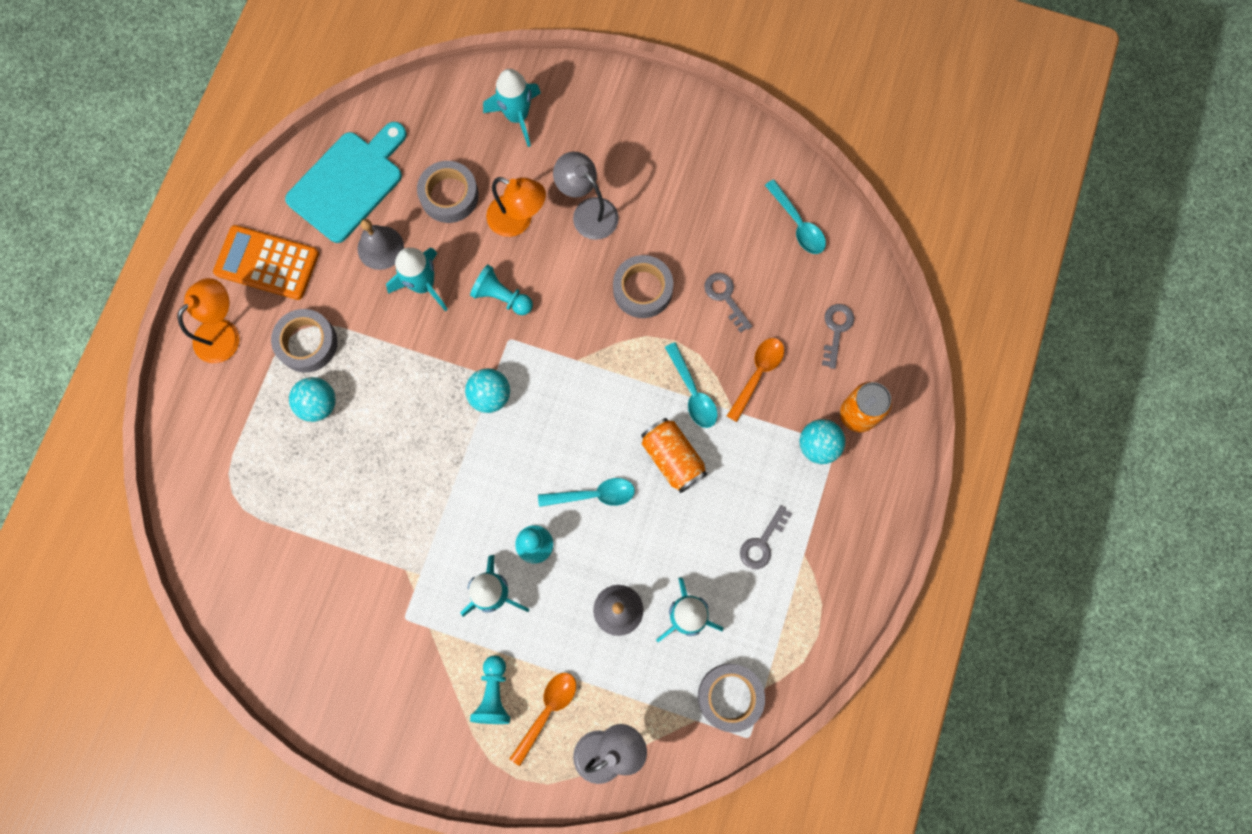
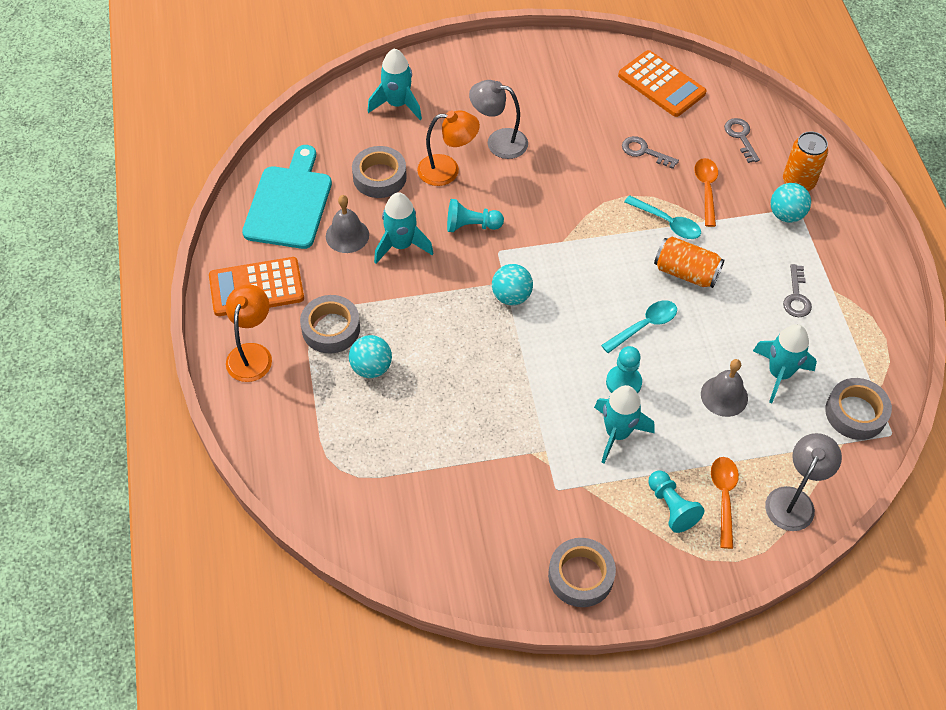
camera: 30 degrees left, 20 degrees down
(642, 289) = (578, 173): grey tape -> grey tape (580, 576)
(798, 224) = (661, 84): turquoise spoon -> orange calculator

